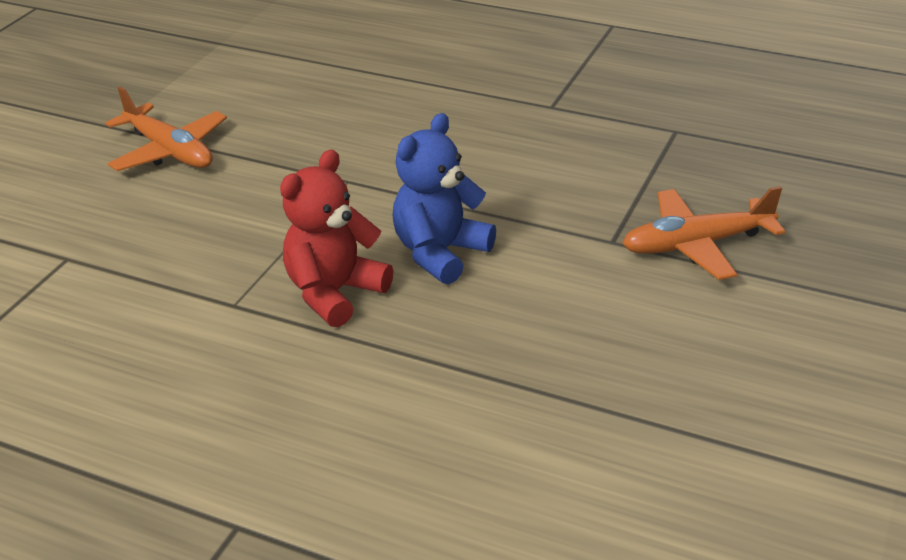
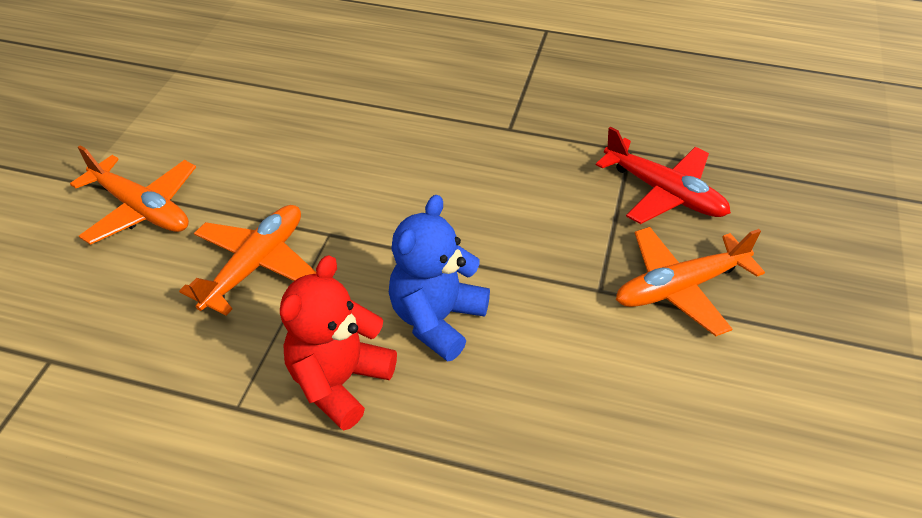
camera: 10 degrees left, 10 degrees up
(271, 200) = (255, 265): none -> orange plane
(702, 167) = (664, 193): none -> red plane

